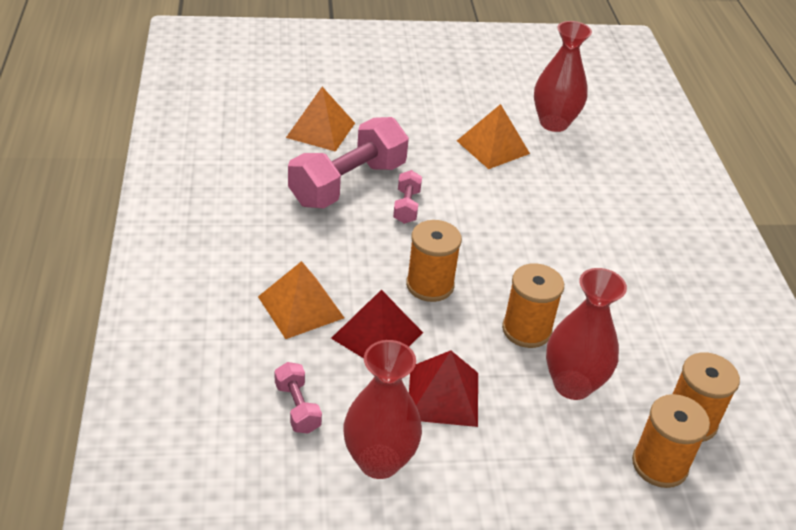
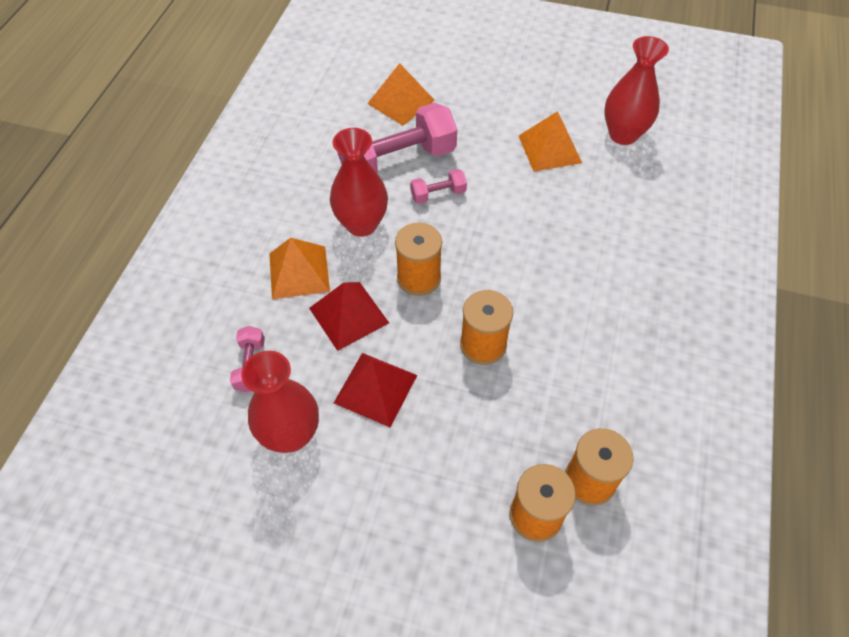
camera: 25 degrees right, 15 degrees up
(406, 206) = (438, 194): pink dumbbell -> pink dumbbell turned 45 degrees clockwise
(572, 384) = (496, 411): red vase -> red vase (361, 224)

